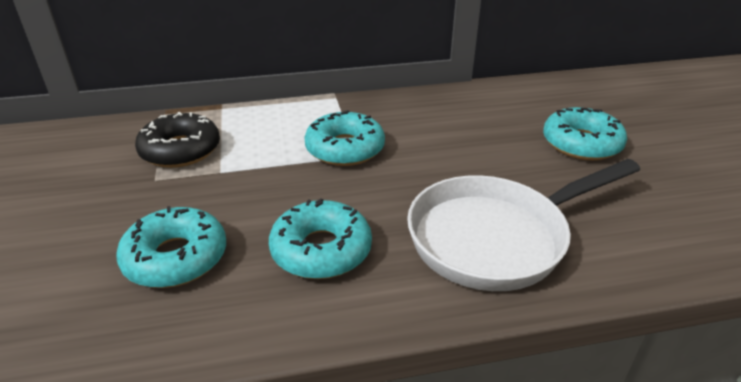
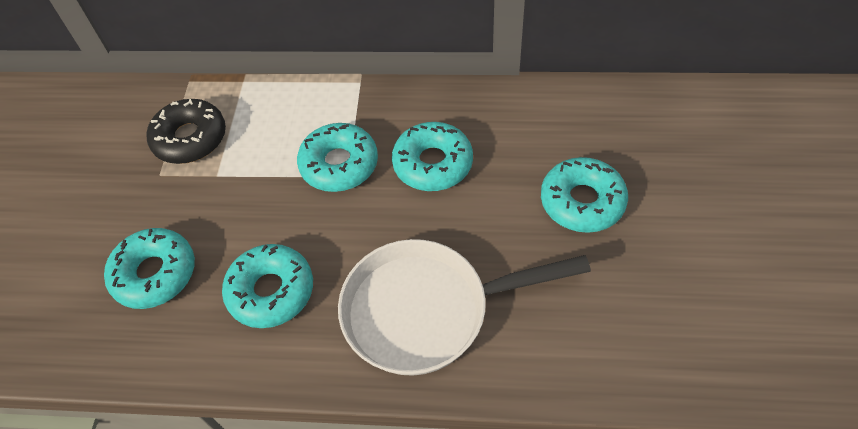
camera: 20 degrees right, 20 degrees up
(433, 137) = (433, 164): none -> turquoise donut

